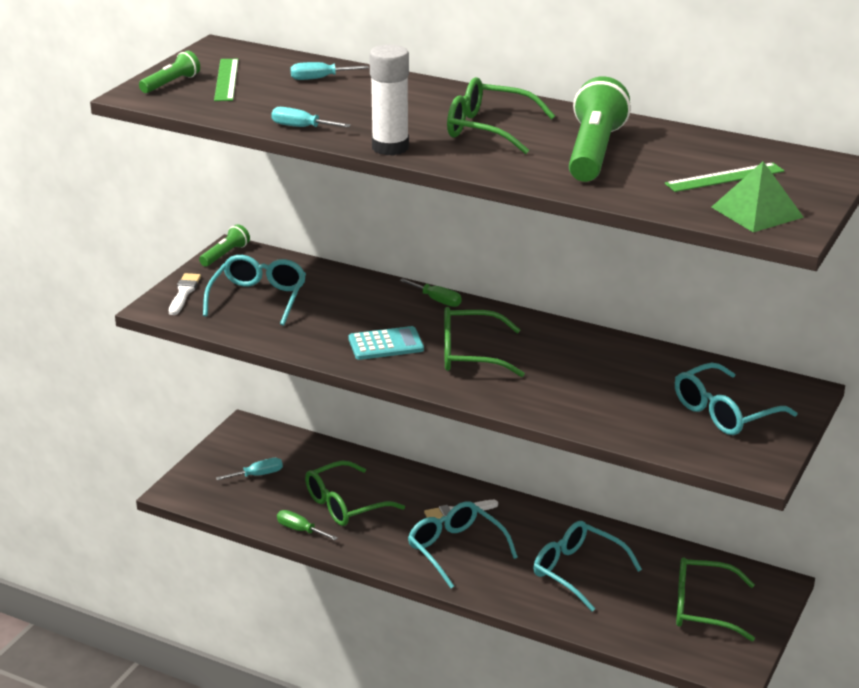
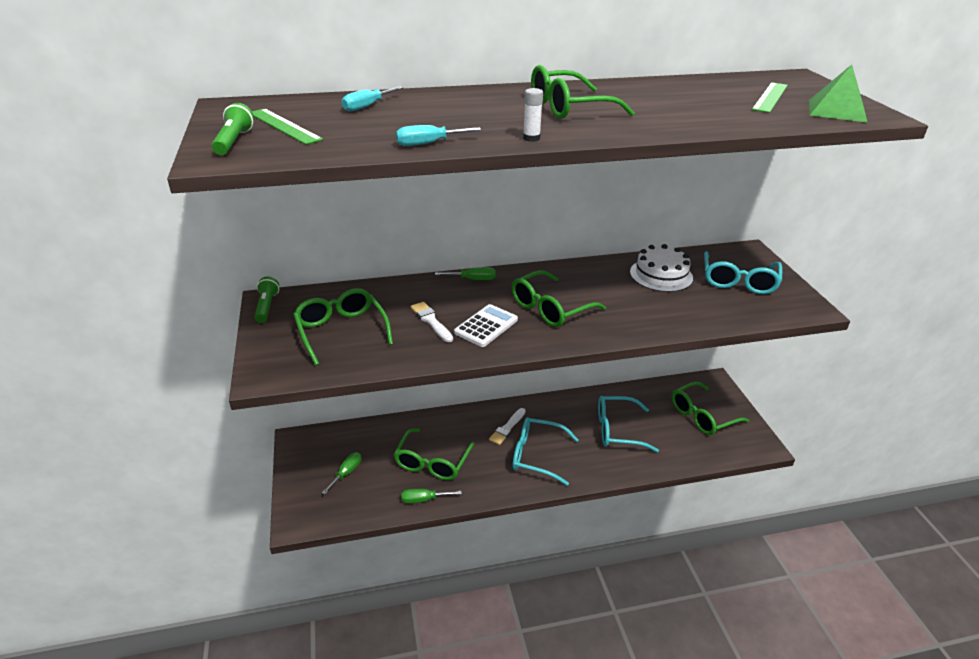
camera: 40 degrees left, 5 degrees up
(184, 293) = (271, 353): white brush -> white brush (431, 321)
(258, 298) = (341, 331): turquoise glasses -> green glasses
(258, 475) = (346, 473): turquoise screwdriver -> green screwdriver
(386, 344) = (486, 326): turquoise calculator -> white calculator
(390, 147) = (531, 138): white glue stick -> white glue stick, size x0.47
(594, 152) = (667, 103): green flashlight -> none
(643, 372) = (661, 275): none -> white cake

